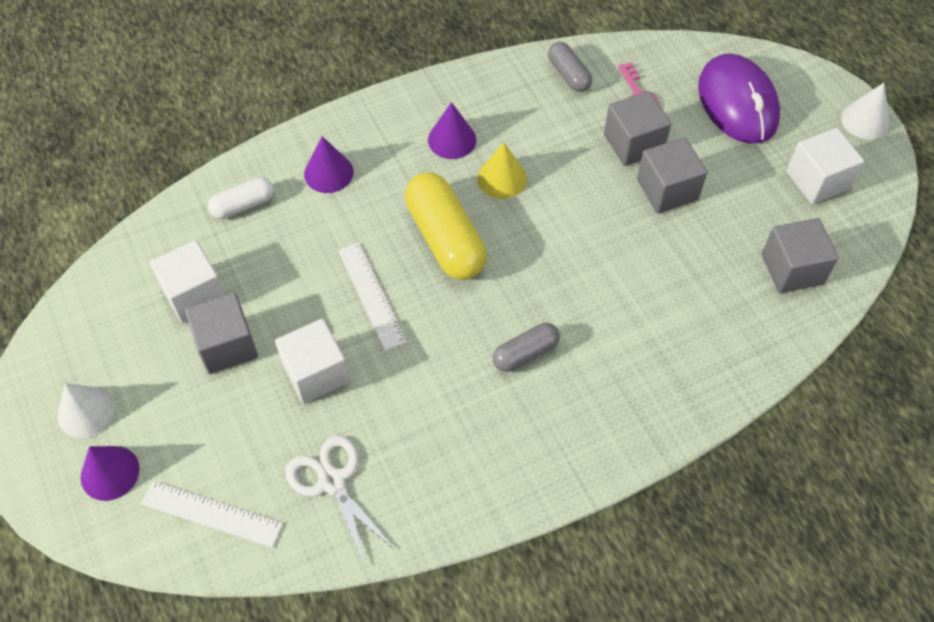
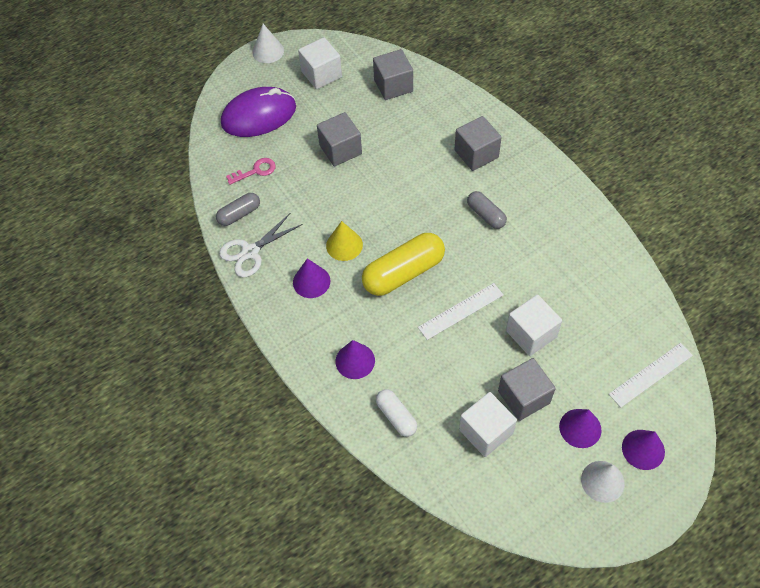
camera: 95 degrees left, 0 degrees up
(164, 402) = (580, 428): none -> purple cone
(212, 514) = (651, 375): white ruler -> white ruler turned 45 degrees clockwise
(332, 482) = (606, 308): white scissors -> white scissors (250, 252)
(633, 143) = (302, 171): grey cube -> grey cube (476, 154)

